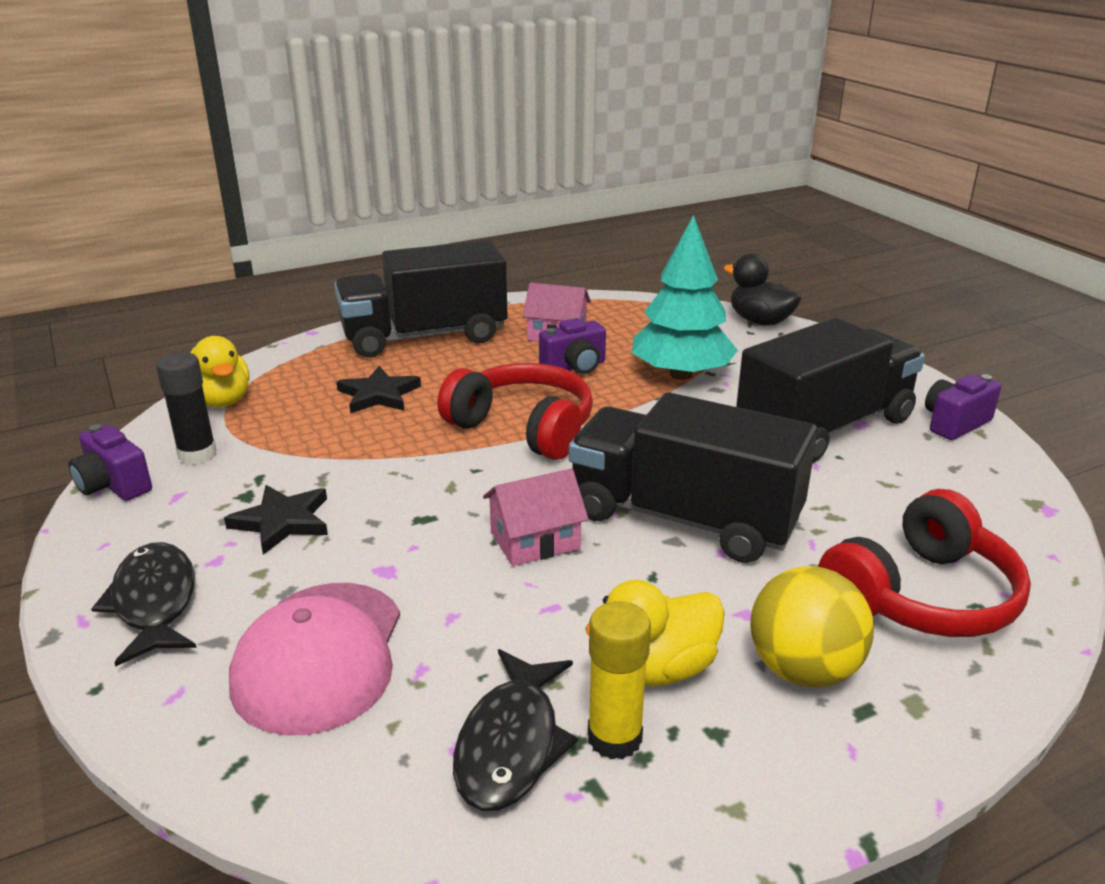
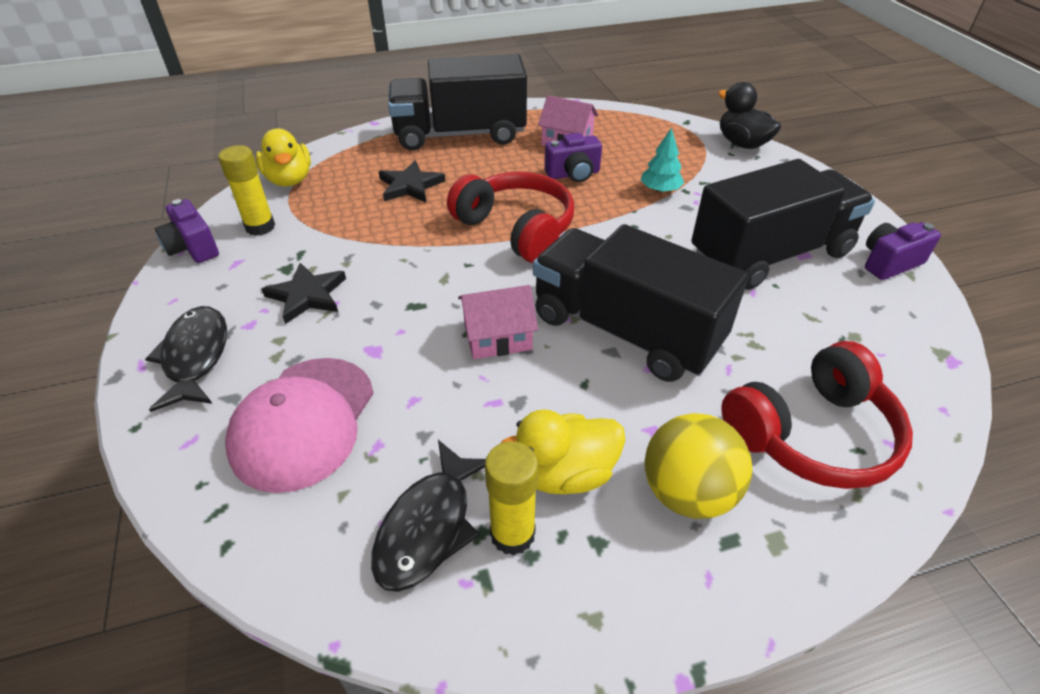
camera: 10 degrees right, 15 degrees up
(197, 454) = (260, 227): black glue stick -> yellow glue stick
(681, 374) = (660, 190): turquoise tree -> turquoise tree, size x0.49

